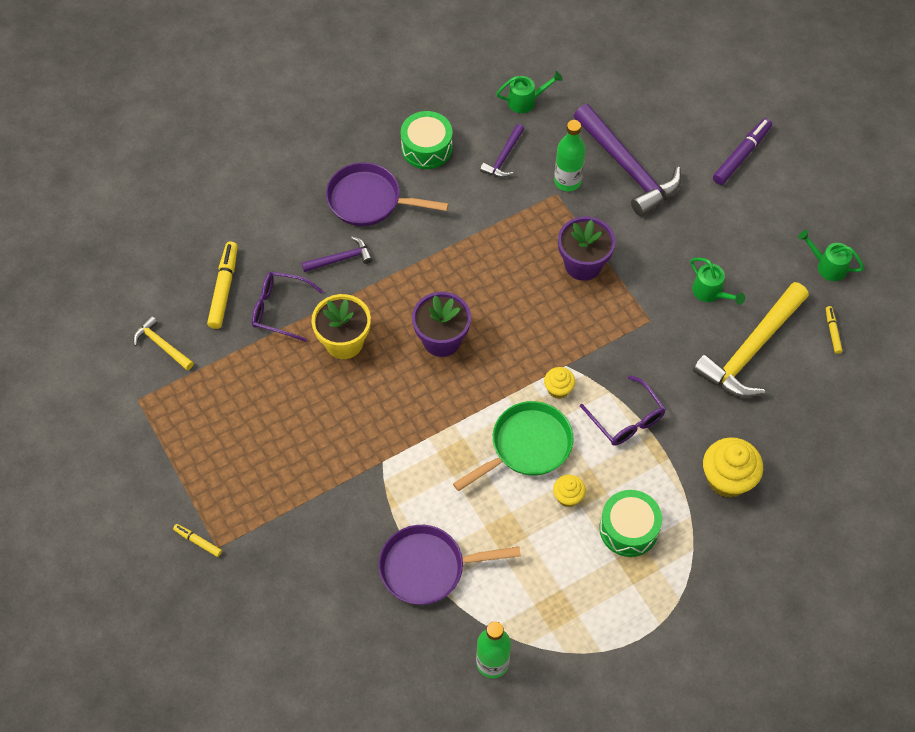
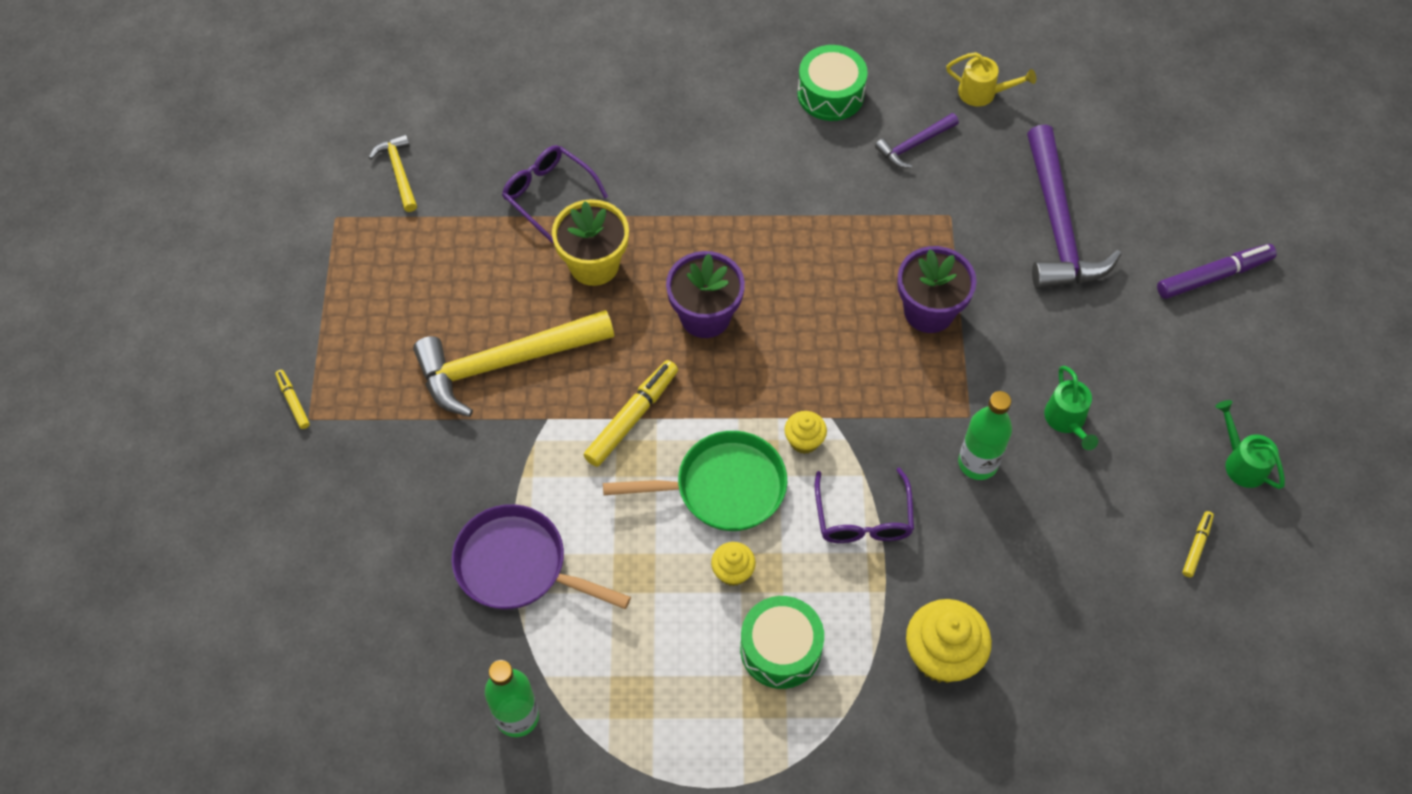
camera: 30 degrees right, 0 degrees up
(224, 288) = (504, 143): yellow marker -> yellow marker (632, 417)
(341, 259) = (652, 171): purple hammer -> none
(369, 200) = (726, 122): purple pan -> none
(526, 101) = (983, 93): green watering can -> yellow watering can
(567, 181) = (973, 207): green bottle -> green bottle (977, 463)
(751, 350) = (1074, 515): yellow hammer -> yellow hammer (505, 363)

